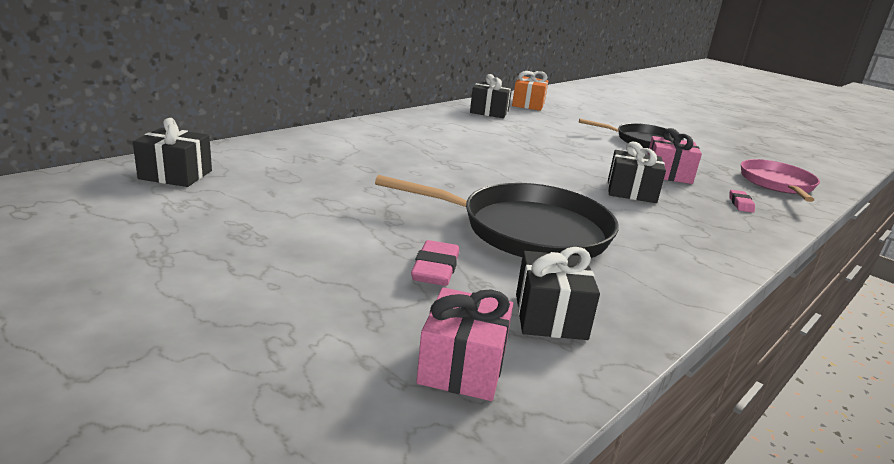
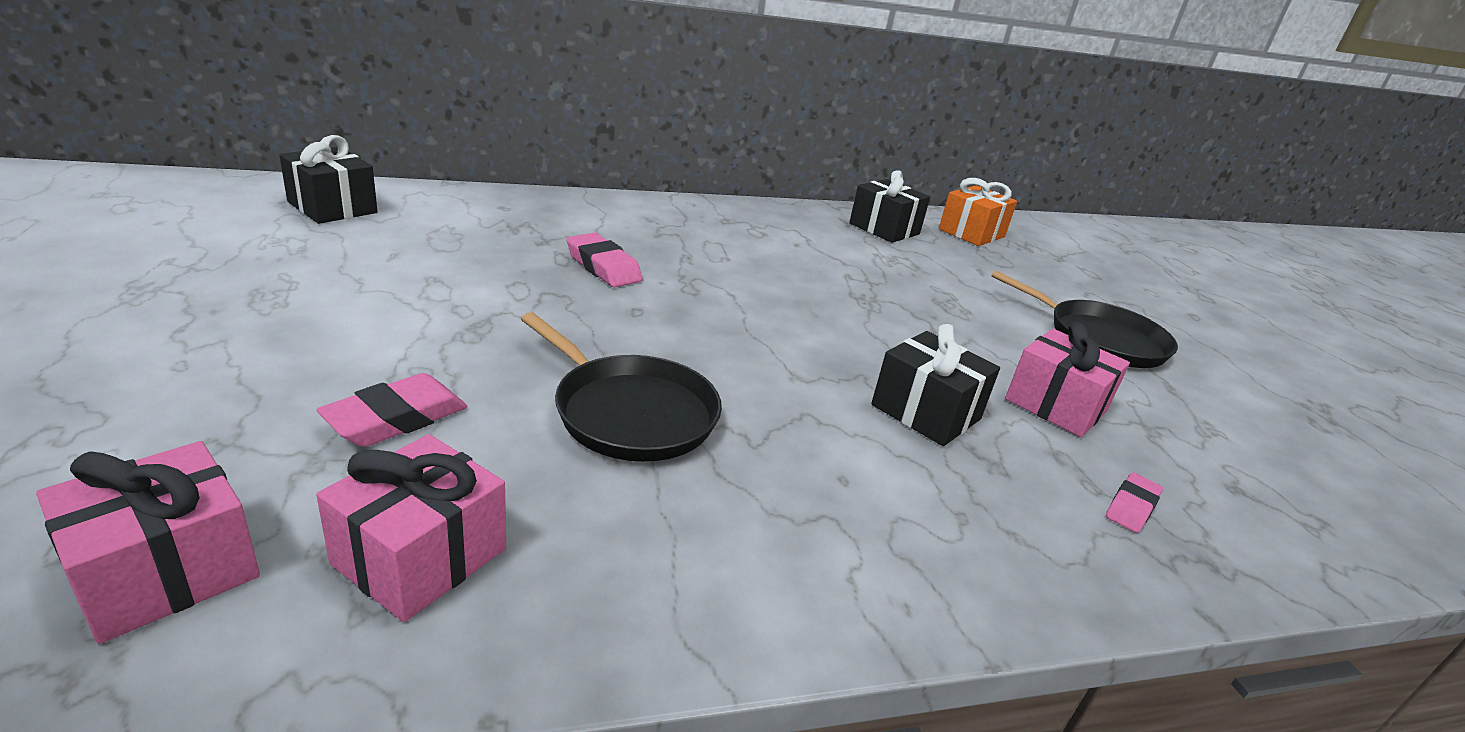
camera: 30 degrees right, 5 degrees up
(395, 167) = (603, 267): none -> pink eraser
(527, 230) = (630, 412): black pan -> black pan, size x0.65
(550, 316) = (420, 556): black gift -> pink gift
(777, 184) = (1295, 498): pink pan -> none

